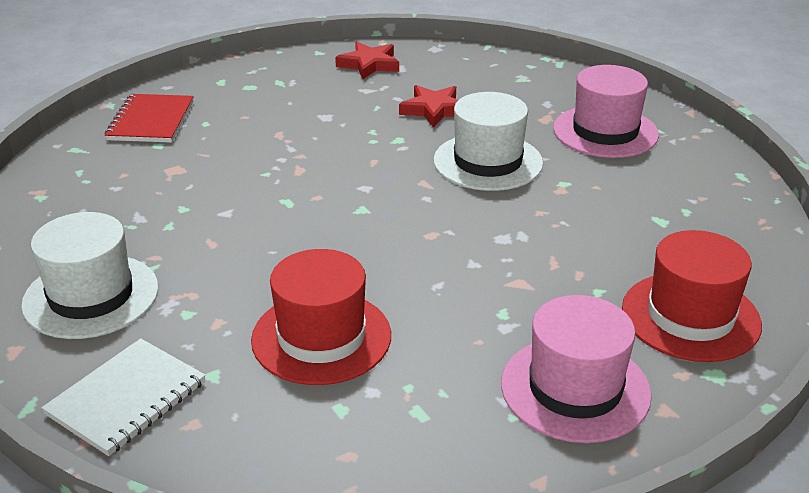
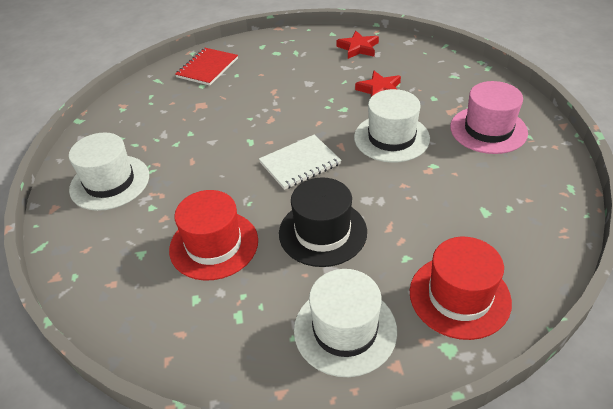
camera: 25 degrees right, 10 degrees up
(127, 399) = (89, 256): white notebook -> white notebook (300, 163)
(469, 287) = (322, 232): none -> black hat
(575, 389) = (345, 330): pink hat -> white hat

